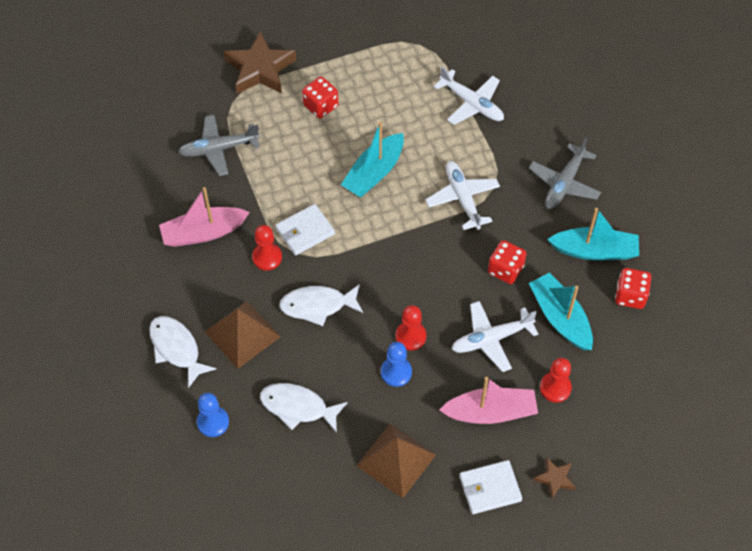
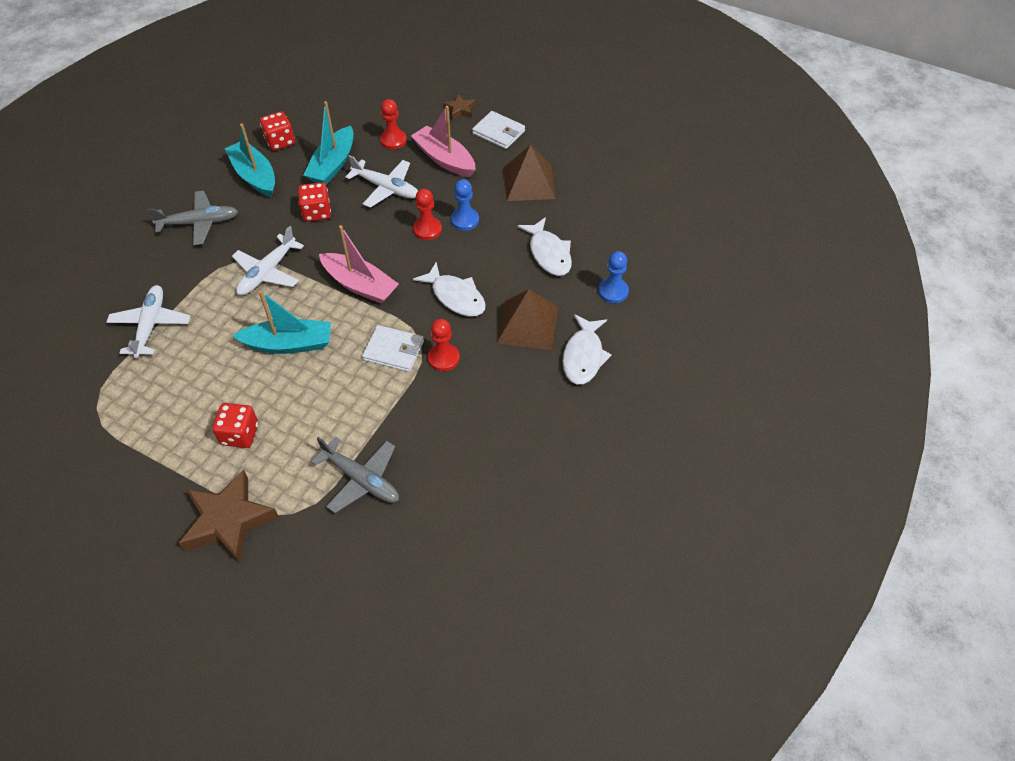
camera: 130 degrees left, 5 degrees down
(203, 233) = (463, 420): pink boat -> pink boat (360, 285)

